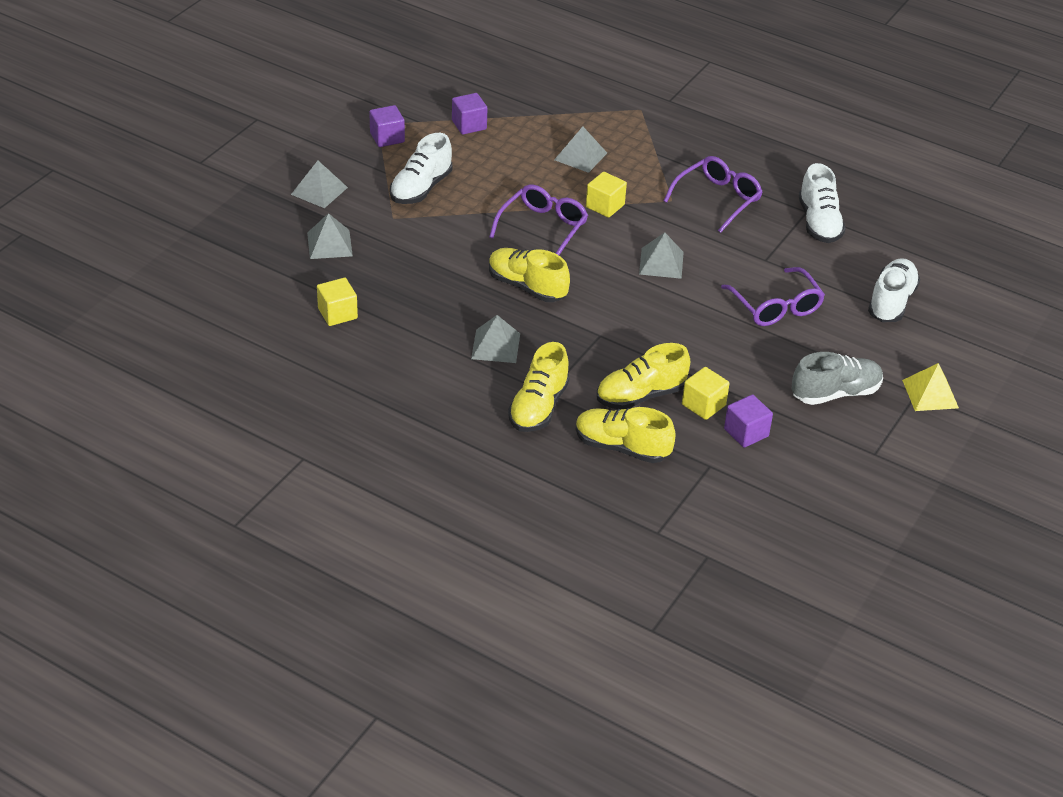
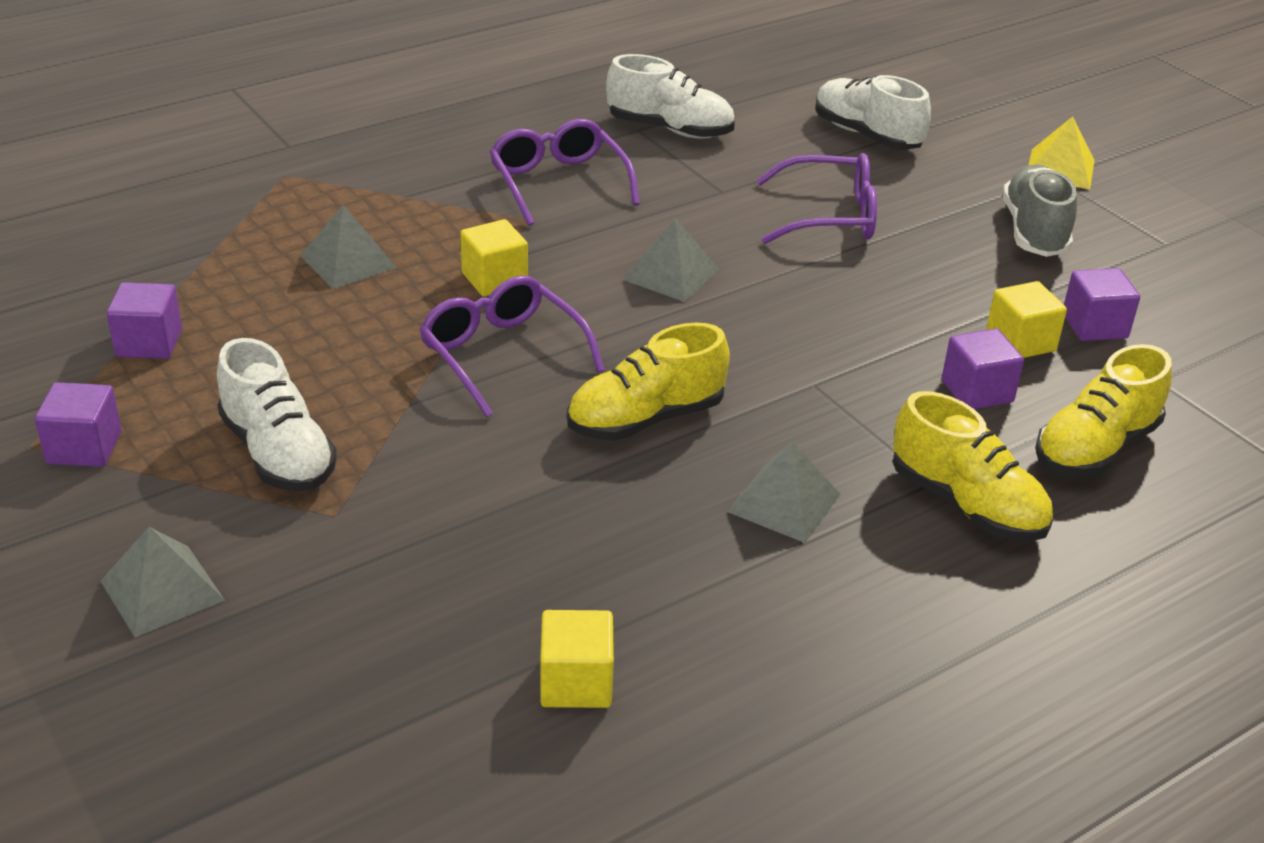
camera: 65 degrees left, 5 degrees down
(329, 244) = (347, 627): grey pyramid -> none
(640, 395) = (977, 391): yellow shoe -> purple cube

